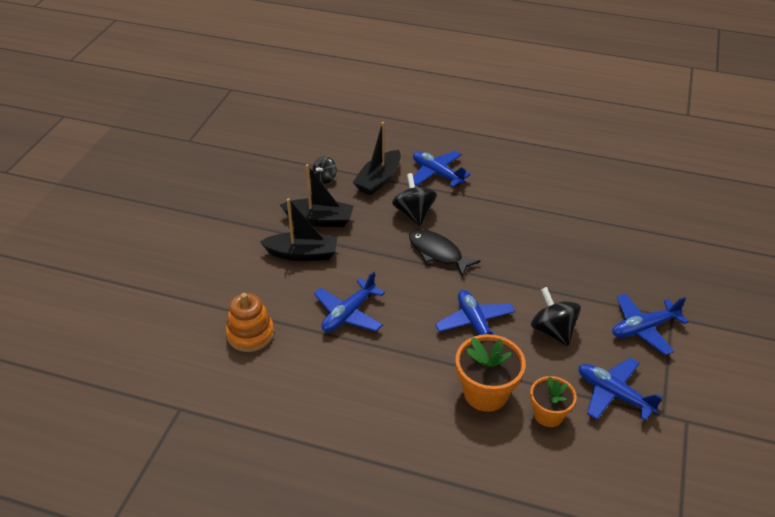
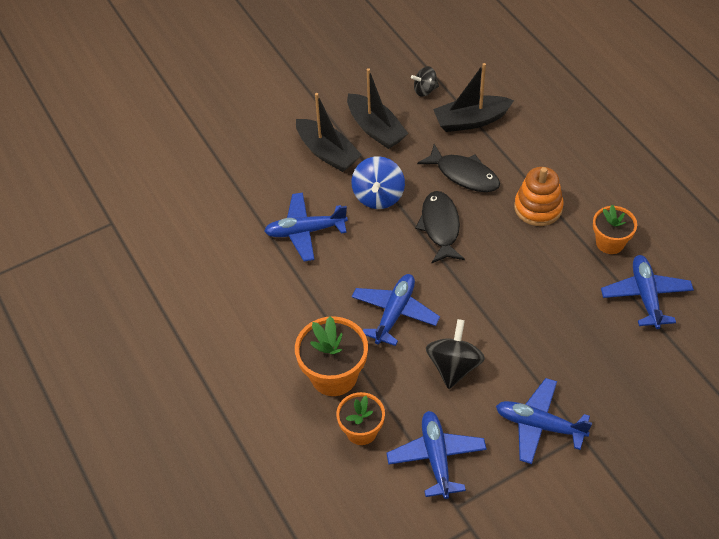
camera: 45 degrees right, 10 degrees up
(250, 334) = (216, 197): orange stacking toy -> orange stacking toy (538, 207)
(373, 259) = (378, 196): none -> blue spinning top
(414, 213) = (464, 175): black spinning top -> black fish
(437, 174) = (532, 148): blue plane -> blue plane (645, 296)
(548, 199) = (610, 242): none -> orange flower pot

